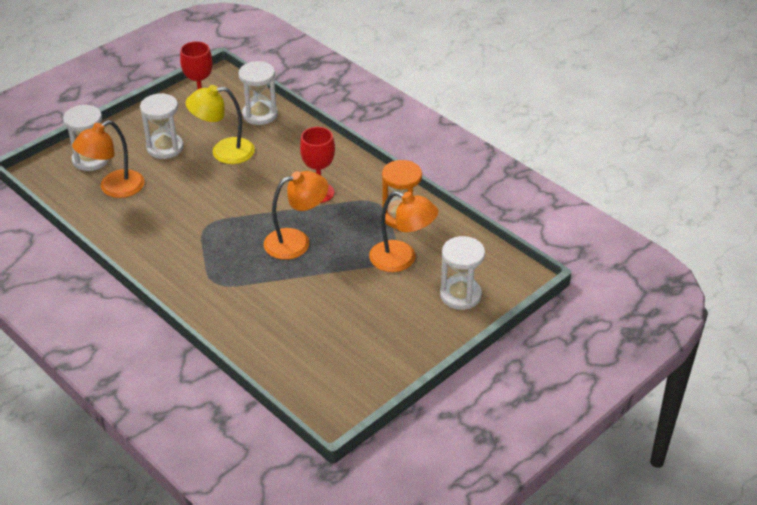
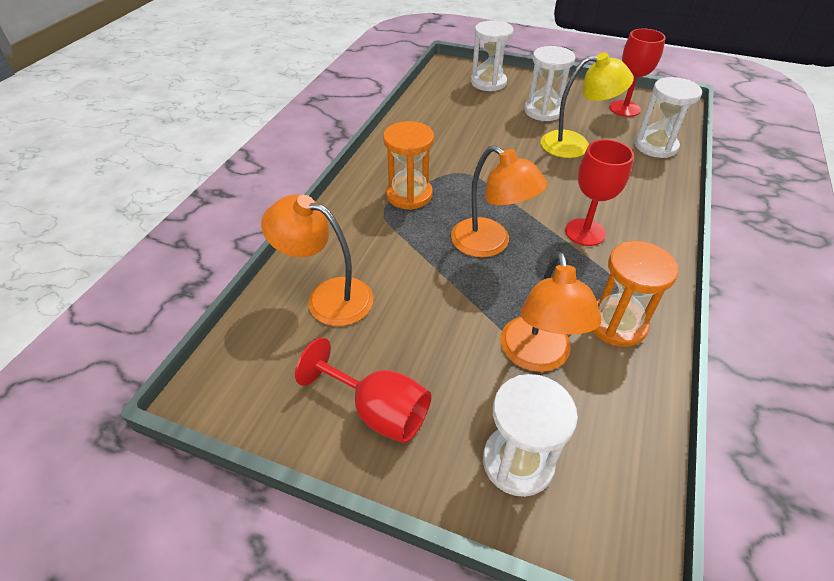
camera: 65 degrees right, 5 degrees up
(114, 188) = (464, 105): orange lamp -> orange lamp (328, 297)
(210, 263) = (409, 195): none -> orange hourglass
(223, 152) = (575, 144): yellow lamp -> yellow lamp turned 120 degrees clockwise
(395, 340) = (378, 410): none -> red goblet

